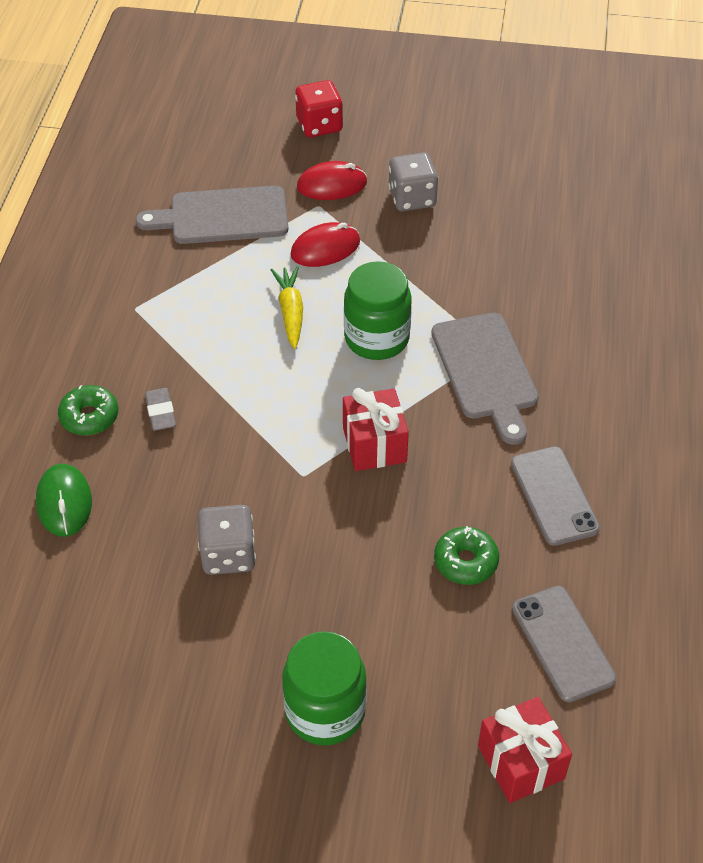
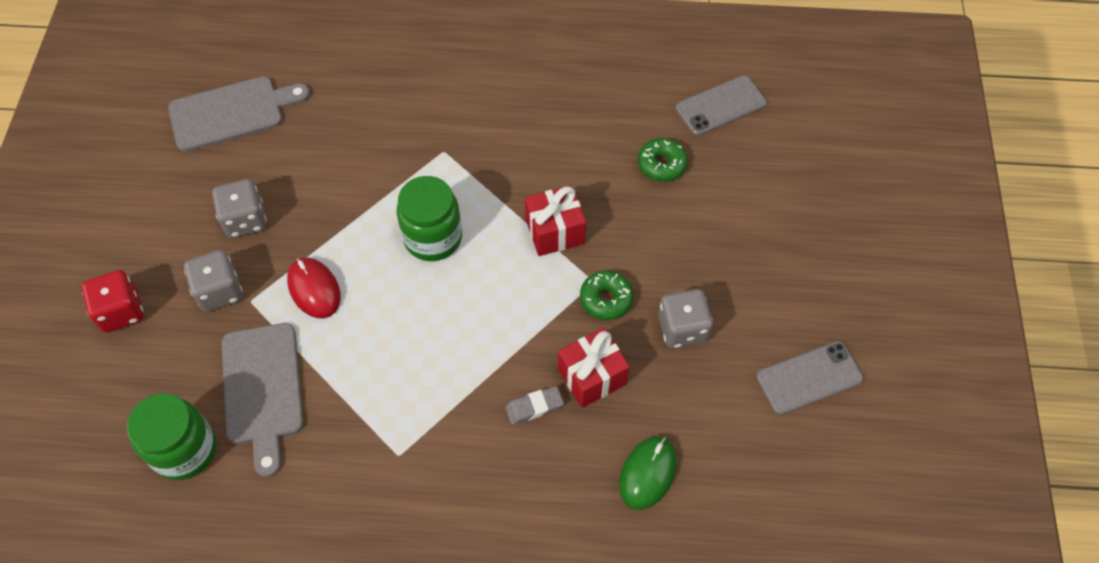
camera: 95 degrees left, 10 degrees up
(64, 502) = (648, 473): green mouse -> green mouse turned 45 degrees counterclockwise
(89, 417) = (545, 471): green donut -> green donut (606, 299)
(290, 312) = (401, 311): yellow carrot -> none
(325, 711) = (807, 246): green jar -> green jar (185, 450)
(332, 185) = (220, 291): red mouse -> grey dice
(485, 371) = (467, 156): grey cutting board -> grey cutting board (232, 113)
(521, 762) = (817, 129): red gift -> red gift (592, 376)
(554, 496) = (592, 110): grey phone -> grey phone (809, 378)

